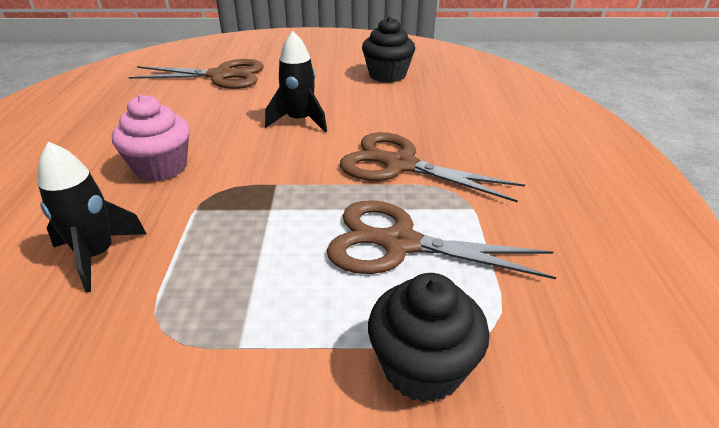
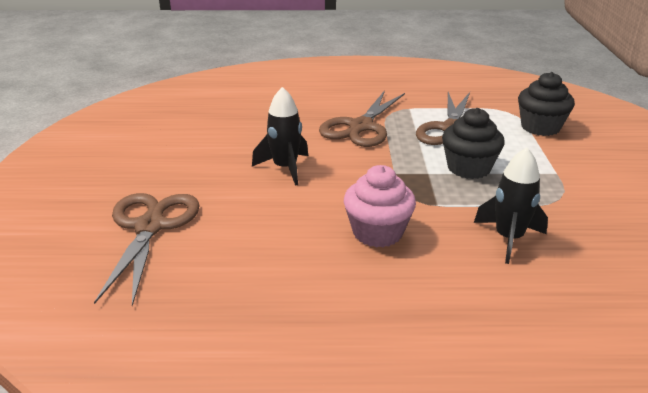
camera: 90 degrees left, 5 degrees down
(387, 75) = (188, 128): black cupcake -> black cupcake (468, 168)

